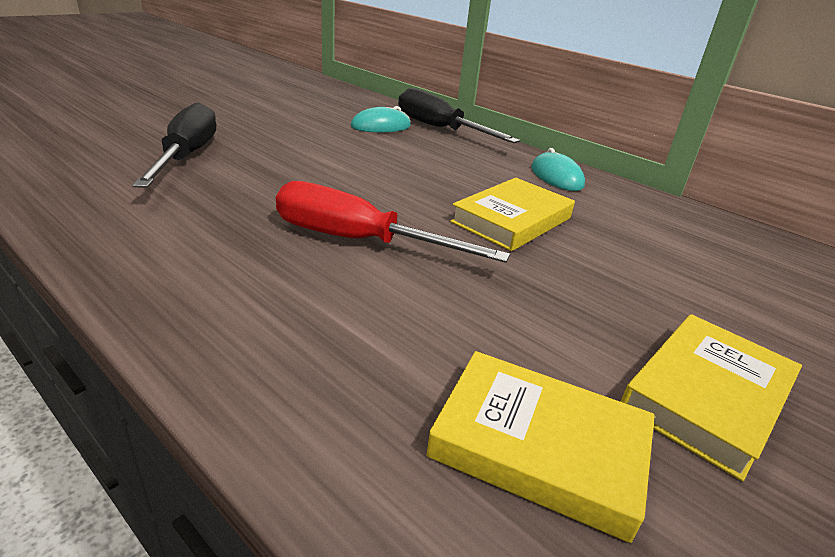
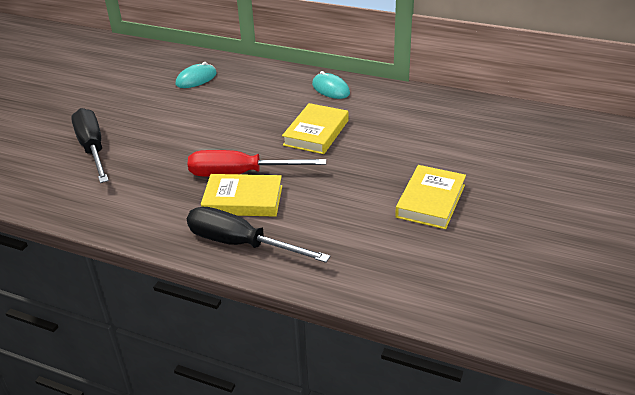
camera: 15 degrees left, 5 degrees up
(439, 129) = (237, 68): black screwdriver -> black screwdriver (240, 244)
(538, 447) = (368, 242): yellow book -> yellow book (243, 200)

